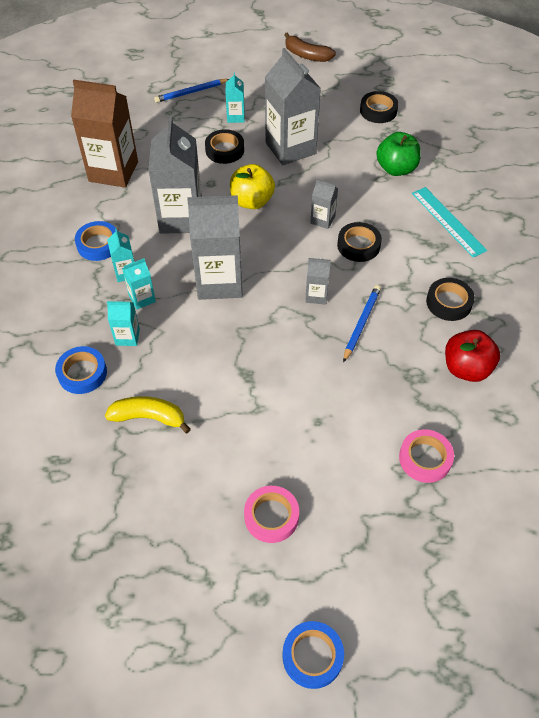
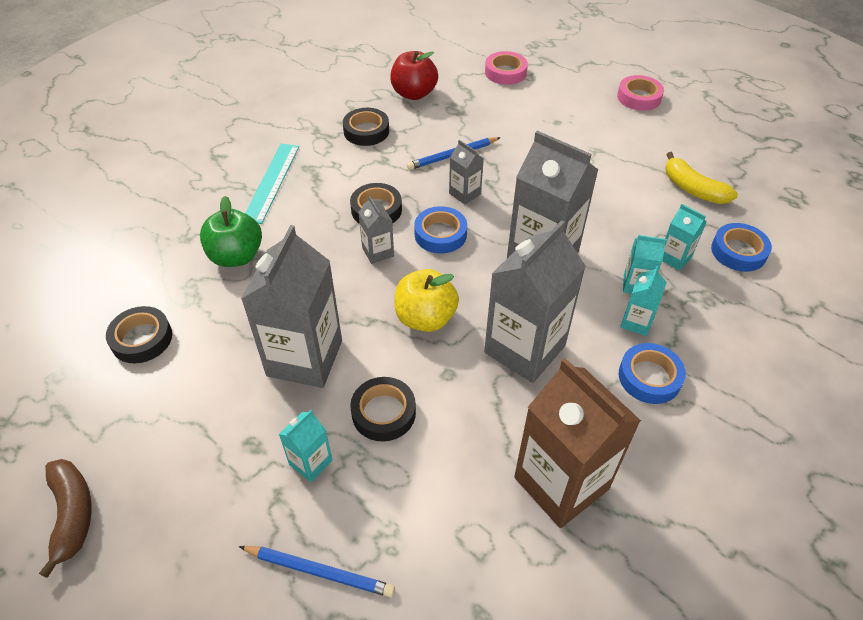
camera: 140 degrees left, 5 degrees down
(312, 656) = (664, 44): blue tape -> blue tape (440, 234)

